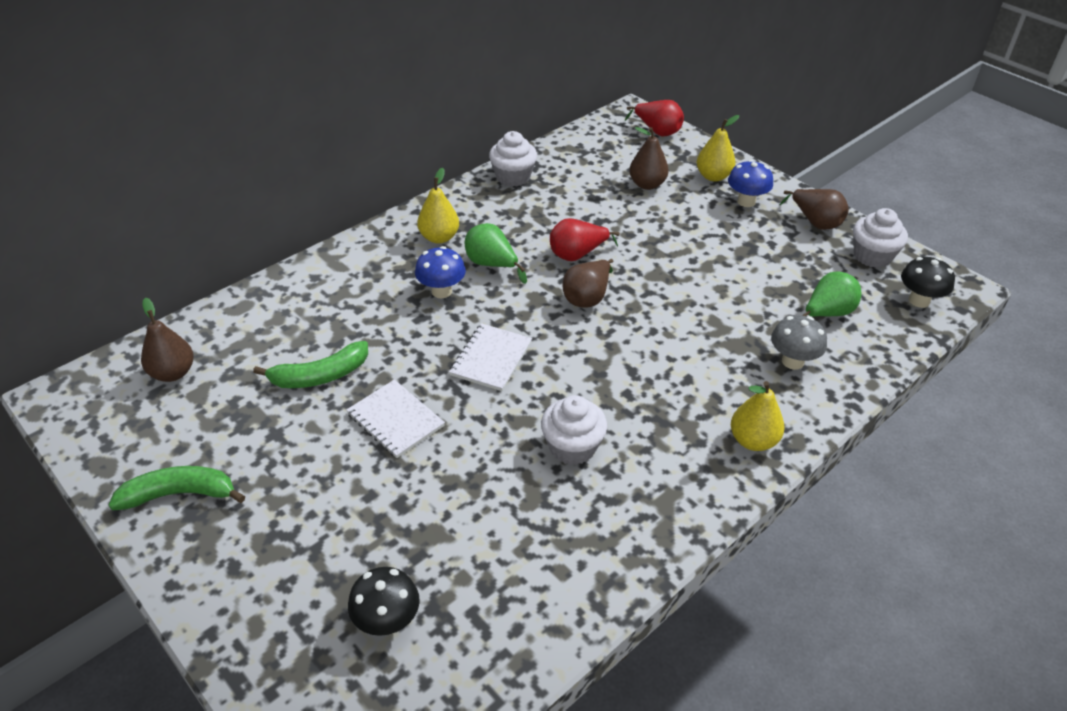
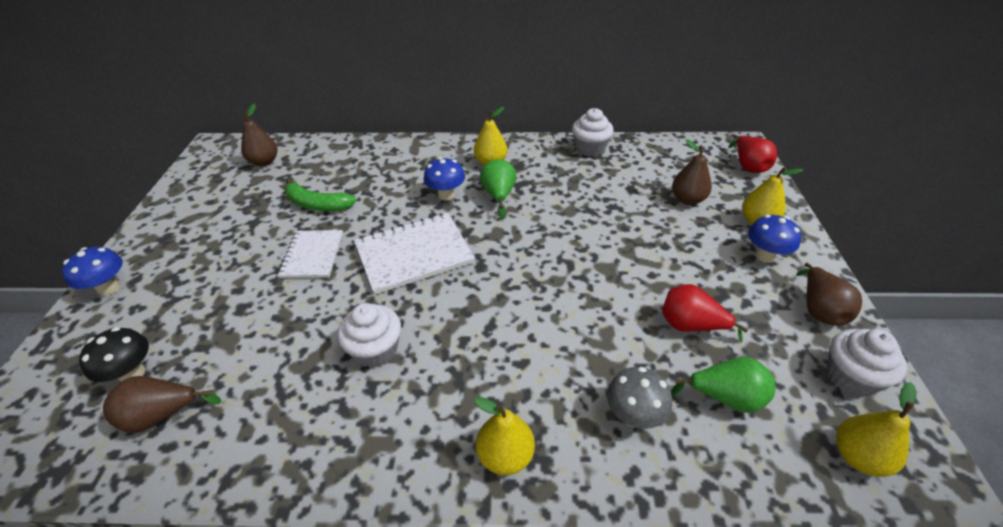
camera: 45 degrees right, 0 degrees up
(180, 494) = (176, 224): green banana -> none
(217, 593) = (109, 288): none -> blue mushroom
(491, 358) = (414, 254): white notebook -> white notebook, size x1.56
(577, 254) = (565, 220): red pear -> red pear (690, 326)
(587, 297) = (531, 253): brown pear -> brown pear (162, 415)
(919, 300) = (858, 457): black mushroom -> yellow pear

